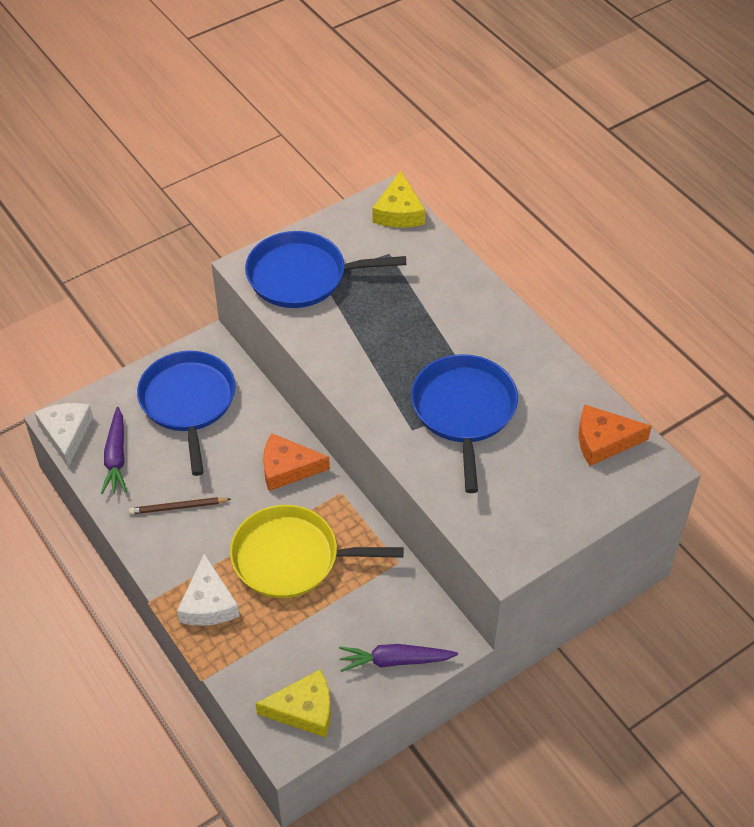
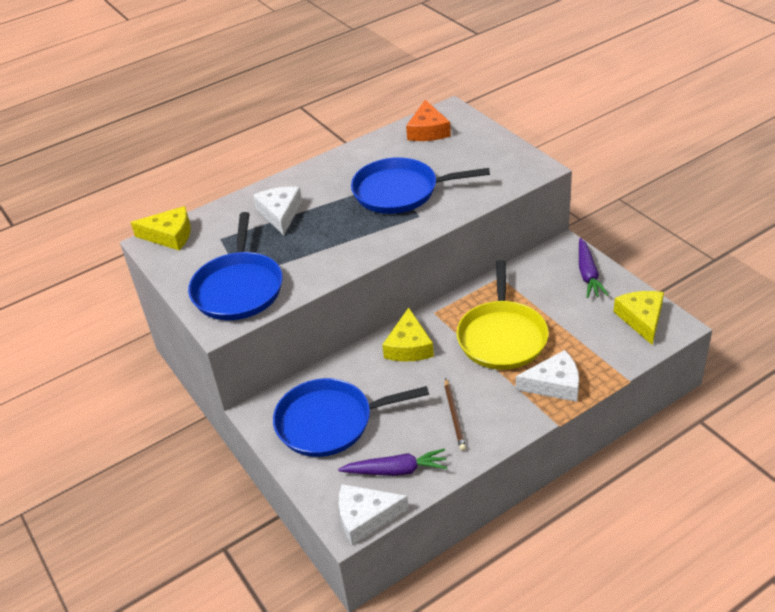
camera: 85 degrees left, 10 degrees down
(287, 468) = (409, 346): orange cheese -> yellow cheese
(429, 300) = (280, 214): none -> white cheese

